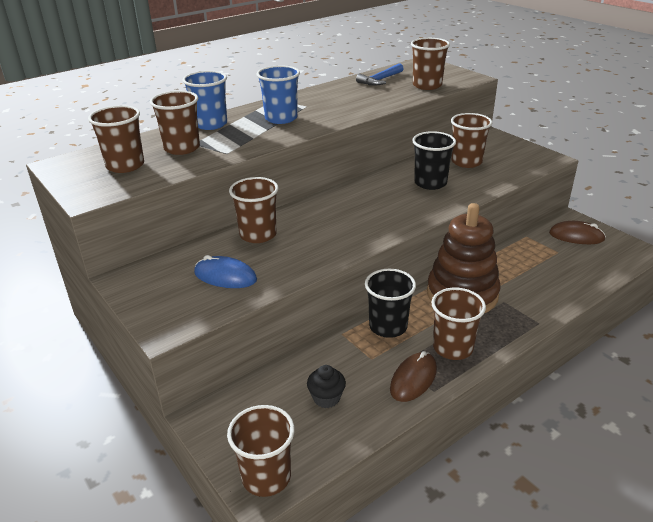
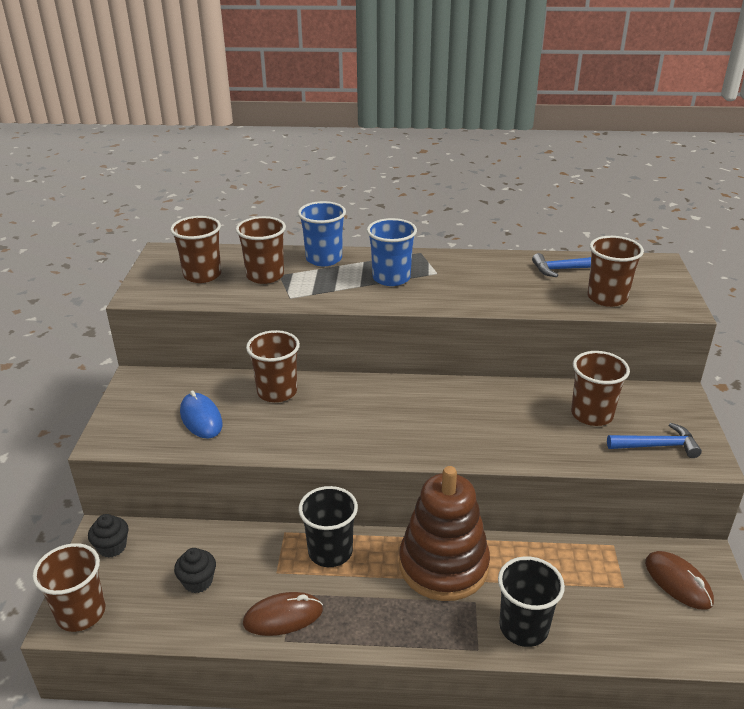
camera: 40 degrees right, 0 degrees up
(225, 420) = (112, 547): none -> black cupcake
(430, 183) = (510, 420): black cup -> black cup (523, 627)
(452, 348) = (357, 613): brown cup -> none
(518, 162) = (657, 446): none -> blue hammer

